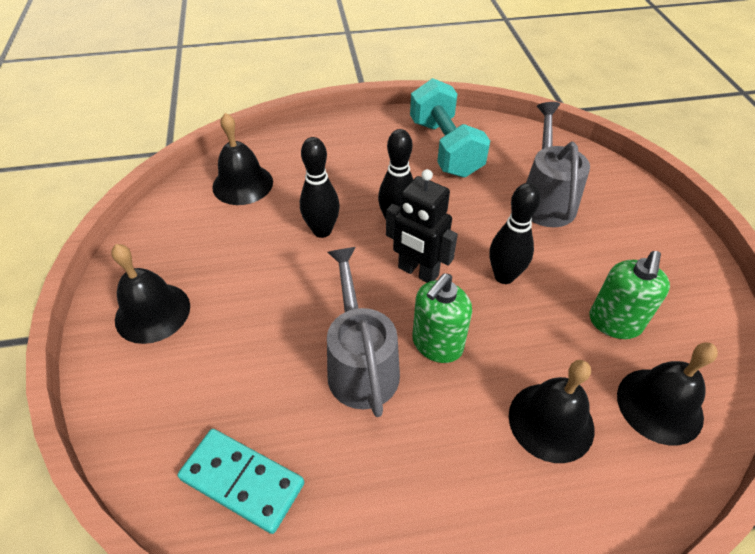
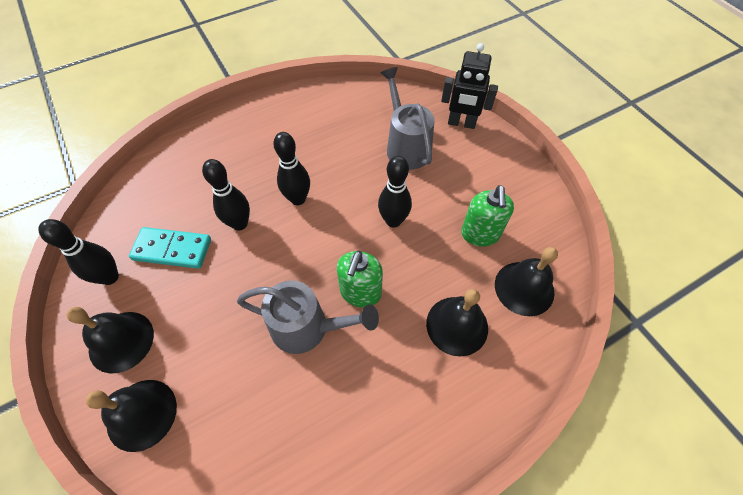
camera: 20 degrees left, 10 degrees up
(167, 246) = (110, 277): none -> black bowling pin
(242, 184) = (155, 200): black bell -> black bell (141, 414)
(242, 481) = (250, 453): turquoise domino -> turquoise domino (172, 249)
(360, 364) = (308, 328): grey watering can -> grey watering can turned 135 degrees clockwise
(418, 272) = (328, 237): black robot -> black robot (461, 123)
(445, 148) = (315, 120): turquoise dumbbell -> none

